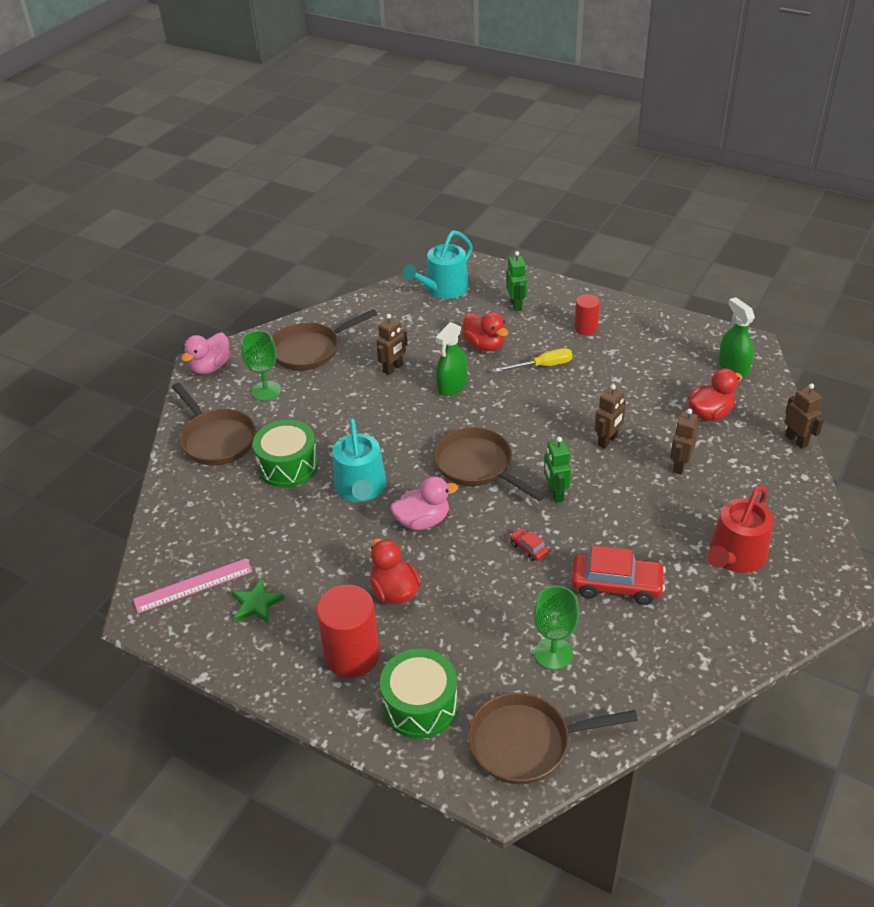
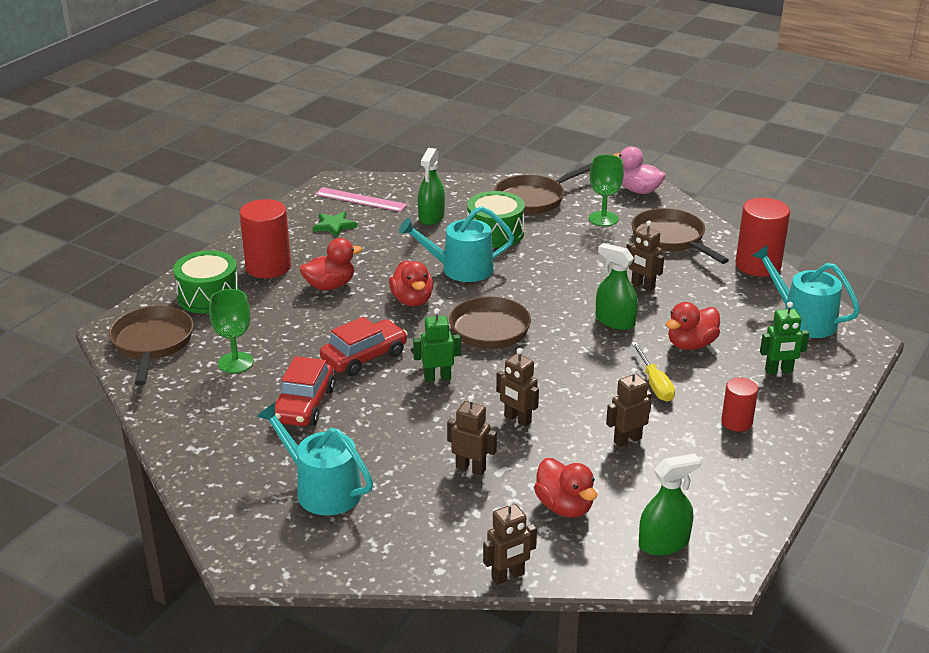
camera: 90 degrees right, 10 degrees down
(193, 585) = (360, 199): pink ruler -> pink ruler turned 45 degrees counterclockwise
(246, 518) = (431, 217): none -> green spray bottle
(359, 305) = (758, 265): none -> red cylinder
(422, 521) = (412, 300): pink duck -> red duck
(528, 548) = (364, 357): red car -> red car, size x2.12
(620, 381) = (627, 440): none -> brown robot
(734, 556) = (322, 489): red watering can -> turquoise watering can

